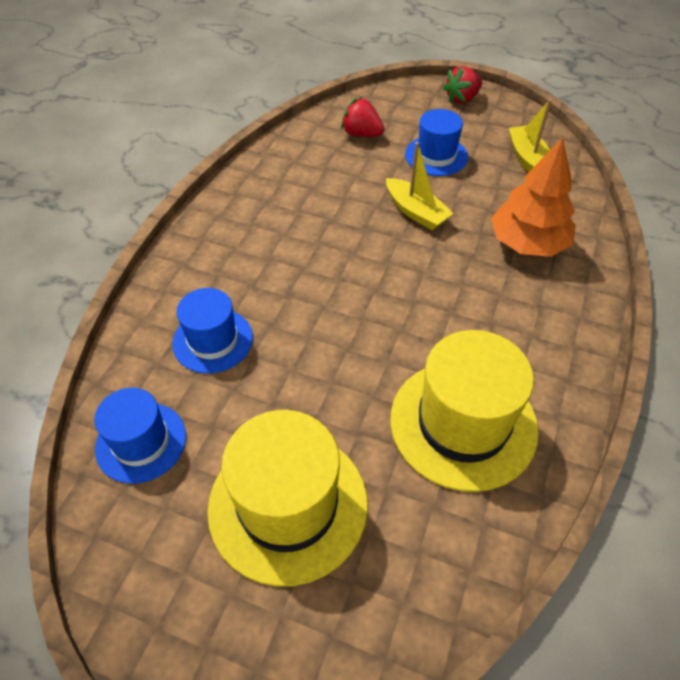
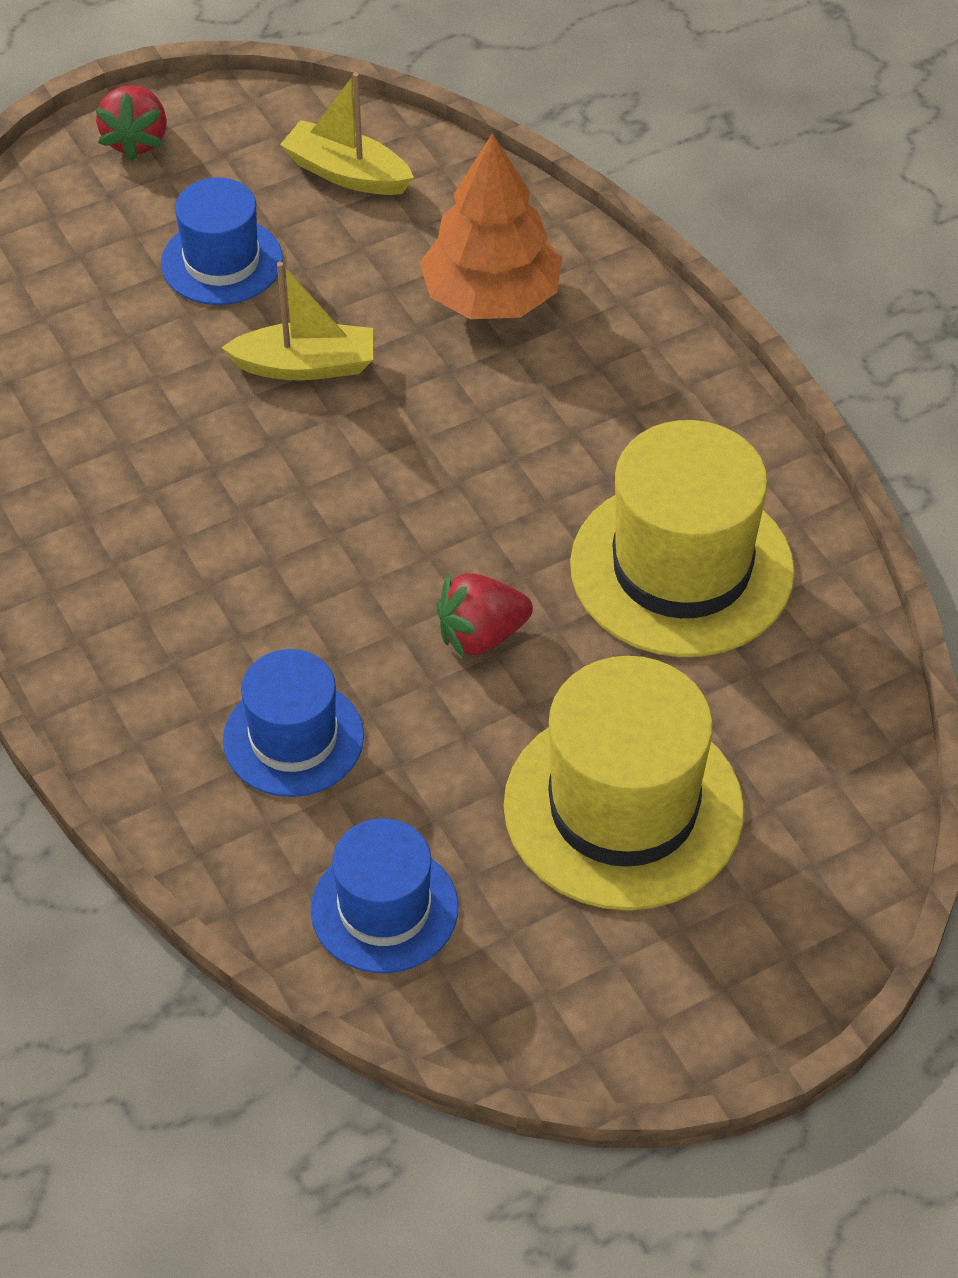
camera: 50 degrees left, 0 degrees up
(361, 134) = (70, 309): red strawberry -> red strawberry (481, 635)

